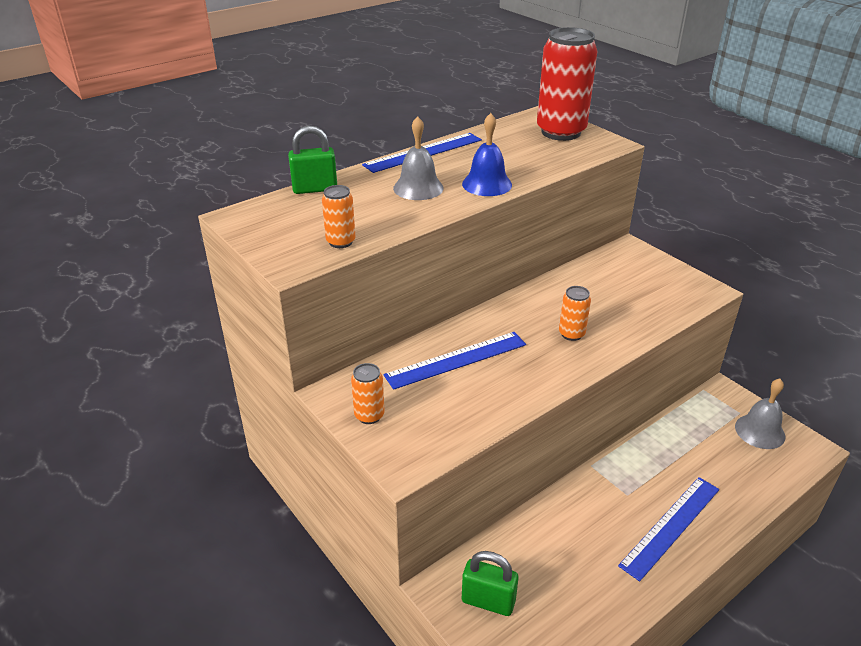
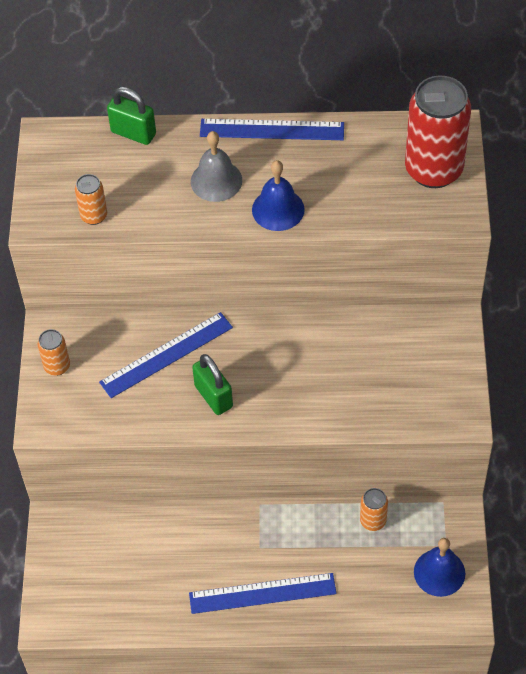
camera: 40 degrees right, 20 degrees up
(456, 360) = (166, 355): blue ruler -> blue ruler turned 45 degrees counterclockwise
(488, 601) = (76, 553): green padlock -> green padlock (213, 396)
(571, 334) = (284, 387): orange can -> orange can (373, 521)
(760, 431) = (439, 572): grey bell -> blue bell

